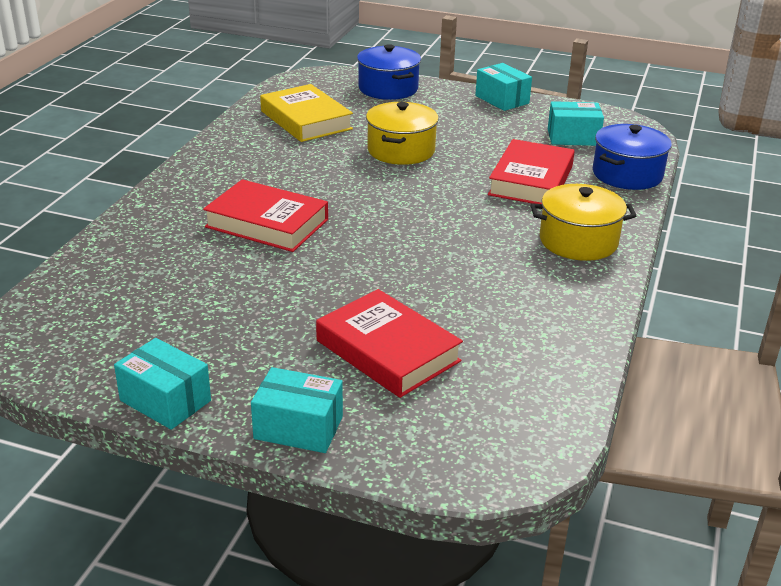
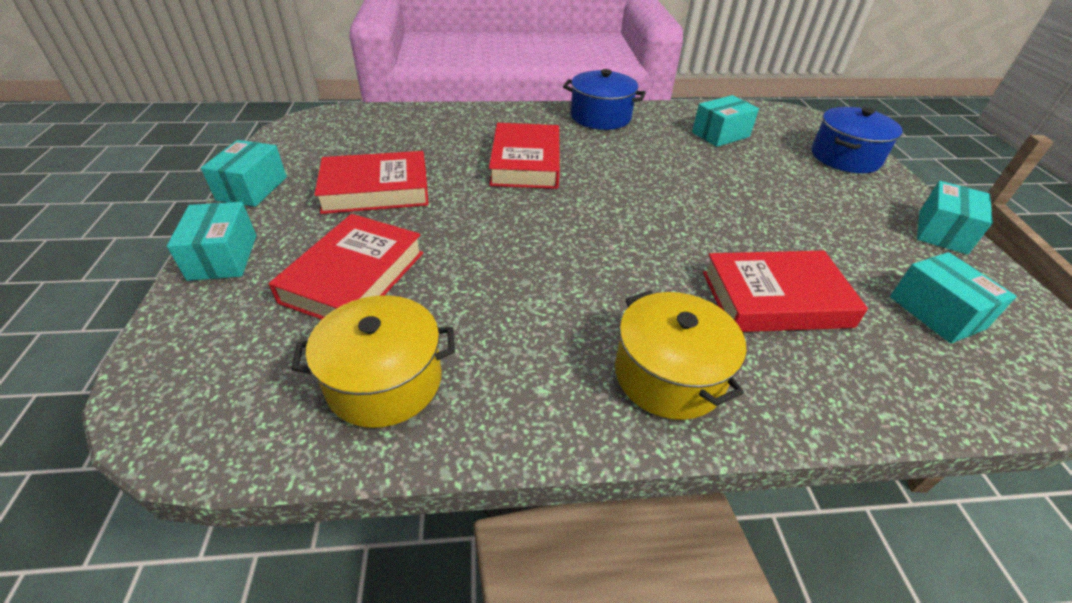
camera: 65 degrees right, 10 degrees up
(243, 317) = (376, 190): none -> red book
(306, 120) = (720, 134): yellow book -> turquoise box
(401, 150) = (729, 195): yellow pot -> yellow pot (384, 381)
(627, 174) = (906, 392): blue pot -> blue pot (600, 117)

